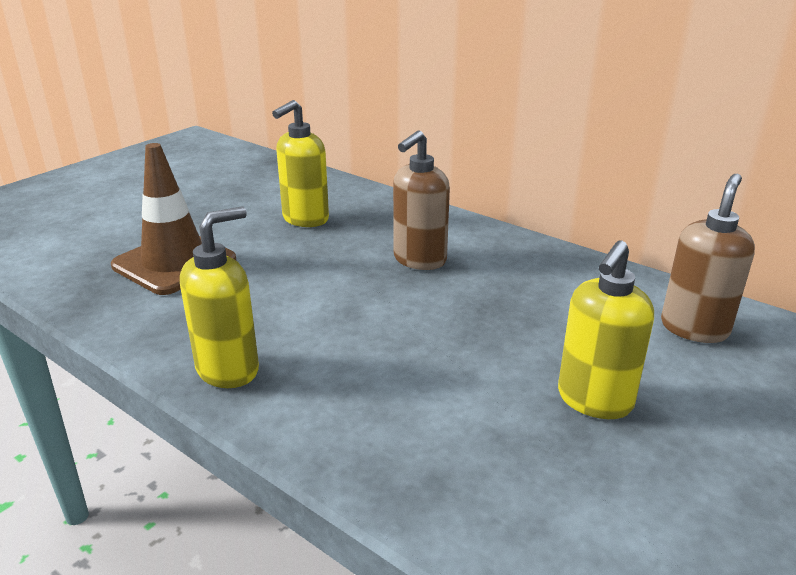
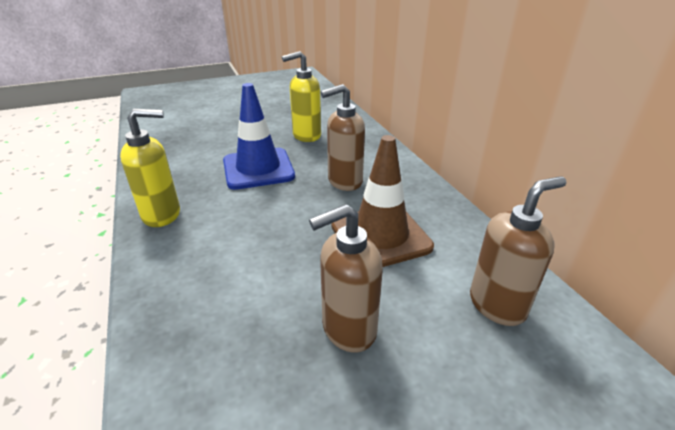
camera: 30 degrees right, 5 degrees up
(174, 263) = (209, 143): brown traffic cone -> brown traffic cone (380, 236)
(291, 276) = (258, 169): none -> blue traffic cone
(594, 400) = (348, 329): yellow soap dispenser -> brown soap dispenser

